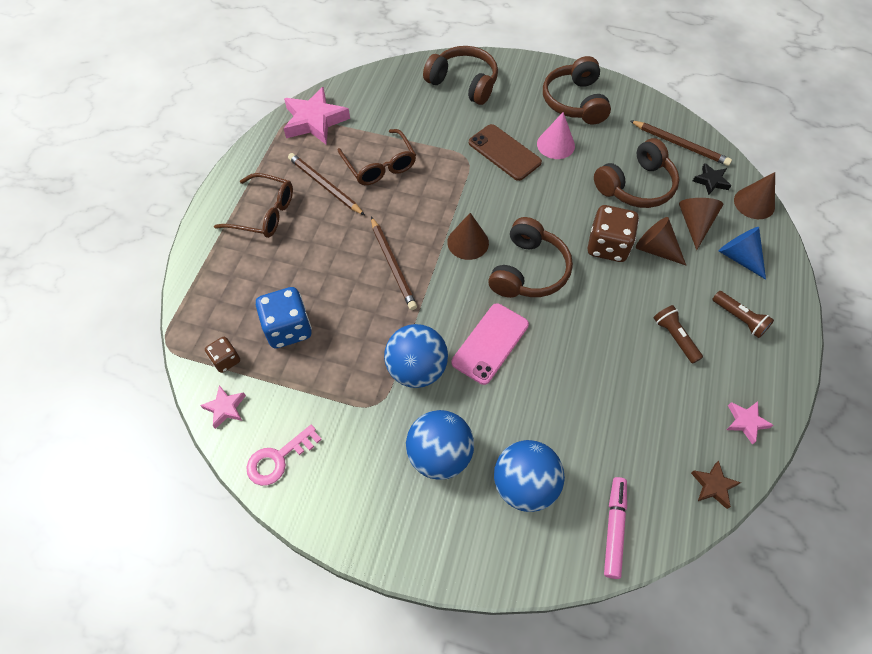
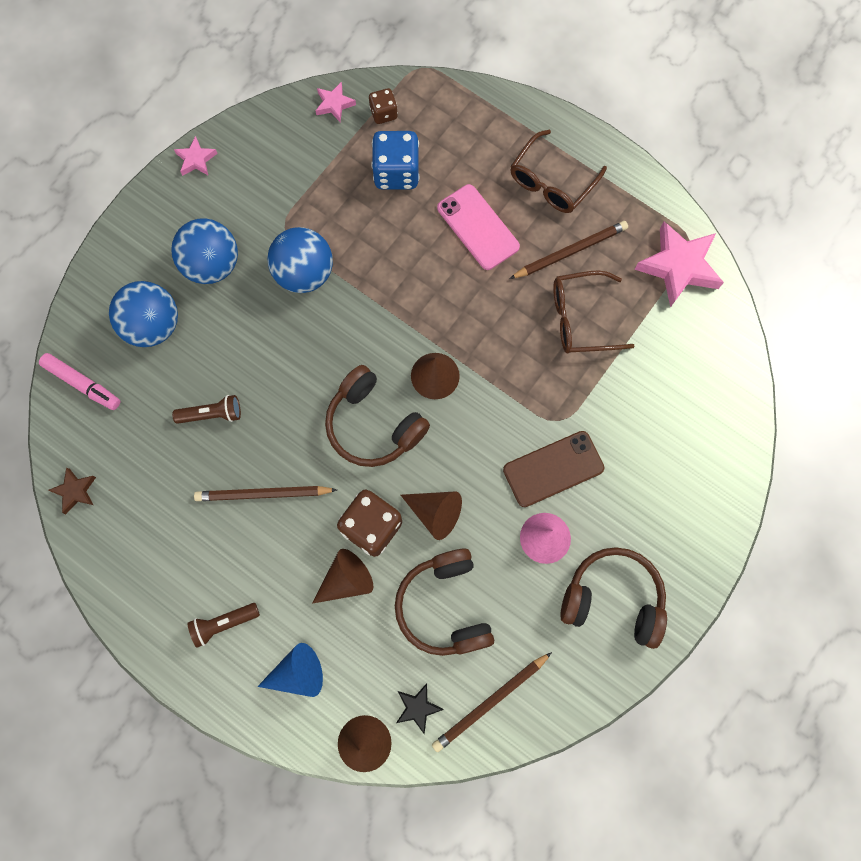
camera: 110 degrees right, 15 degrees up
(278, 458) = (268, 136): pink key -> none
(393, 265) = (435, 289): brown pencil -> brown pencil (263, 494)
(463, 83) = (692, 465): brown headphones -> none
(490, 343) = (303, 351): pink phone -> pink phone (478, 227)
(675, 337) = (232, 540): brown flashlight -> brown flashlight (212, 414)
(694, 224) = (363, 647): brown cone -> brown cone (435, 513)
(746, 422) = (116, 559): pink star -> pink star (196, 159)

